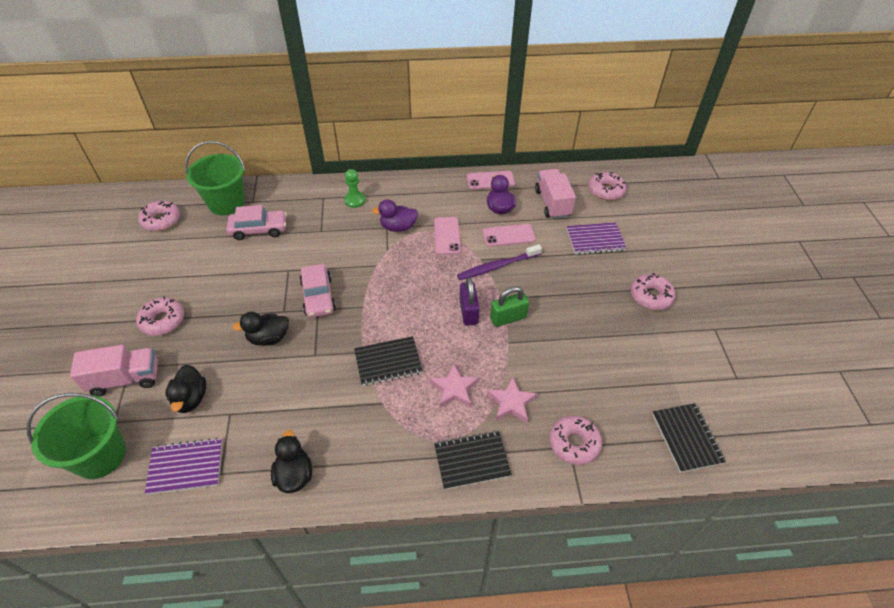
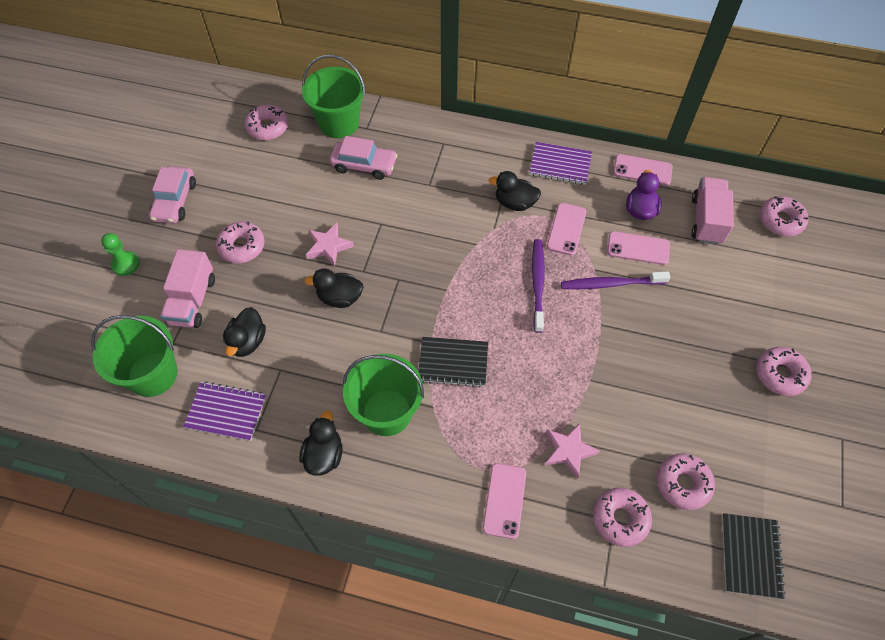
camera: 20 degrees right, 10 degrees up
(125, 379) = (193, 301): pink truck -> pink truck turned 90 degrees clockwise
(318, 296) = (403, 264): pink car -> pink car (175, 201)
(342, 420) = (387, 412): none -> green bucket
(355, 200) = (477, 156): green pawn -> green pawn (126, 264)
(398, 227) = (514, 203): purple duck -> black duck
(438, 281) = (538, 283): none -> purple toothbrush
(454, 389) = (513, 415): pink star -> pink star (328, 246)
(468, 312) = (559, 330): purple padlock -> none
(472, 461) = (504, 500): black notebook -> pink phone
(508, 318) = (600, 351): green padlock -> none
(595, 239) = (740, 282): purple notebook -> purple notebook (560, 165)
(612, 399) = (682, 484): none -> pink donut

